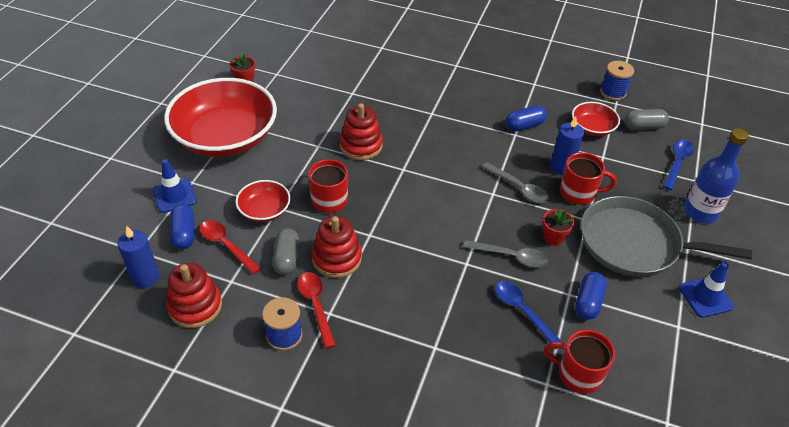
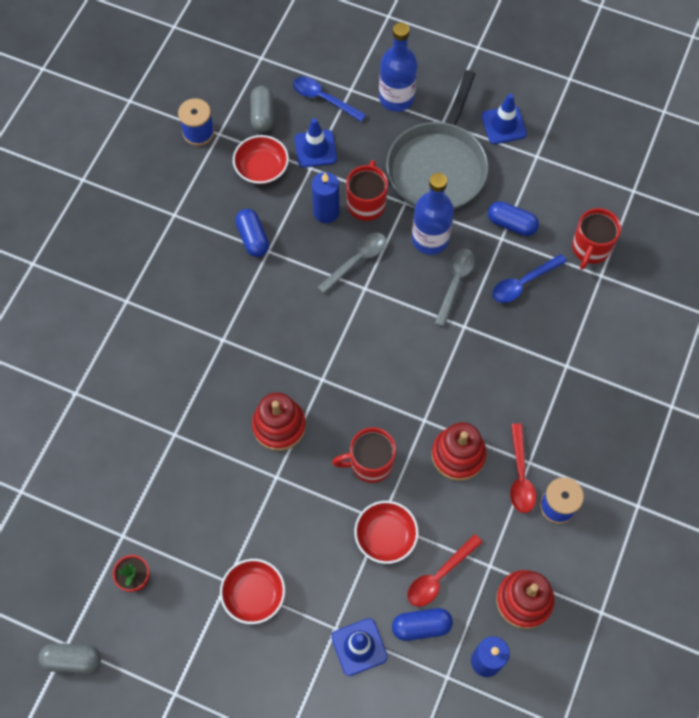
camera: 85 degrees left, 20 degrees up
(225, 137) = (254, 594): red bowl -> red bowl, size x0.46
(287, 258) = (458, 507): grey capsule -> grey capsule (73, 660)
(316, 305) = (520, 476): red spoon -> red spoon turned 75 degrees counterclockwise
(553, 238) = (430, 239): red flower pot -> blue bottle
(623, 159) = (315, 149): none -> blue traffic cone

